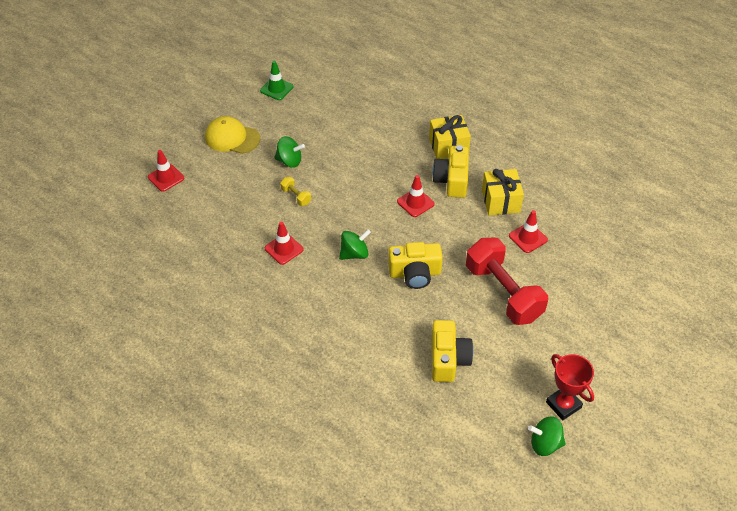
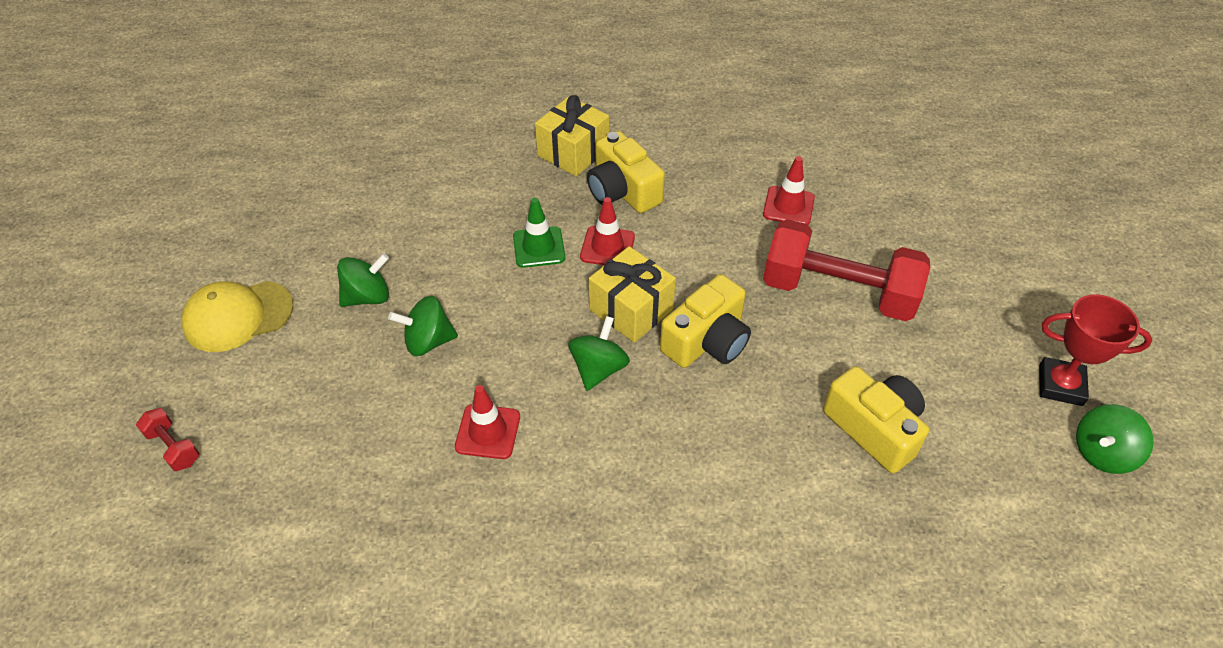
camera: 40 degrees left, 0 degrees up
(166, 178) = (173, 447): red traffic cone -> red dumbbell
(276, 89) = (246, 207): green traffic cone -> green traffic cone (539, 247)
(296, 196) = (428, 341): yellow dumbbell -> green spinning top
(500, 201) = (709, 181): yellow gift -> yellow gift (631, 310)

